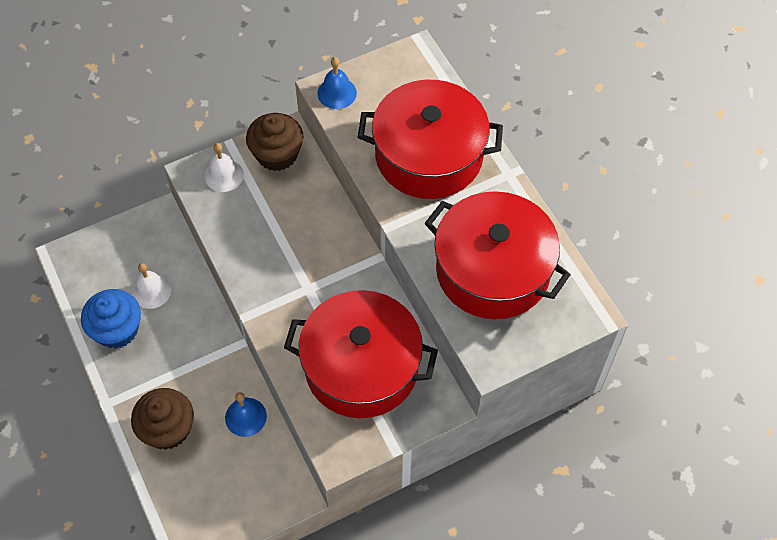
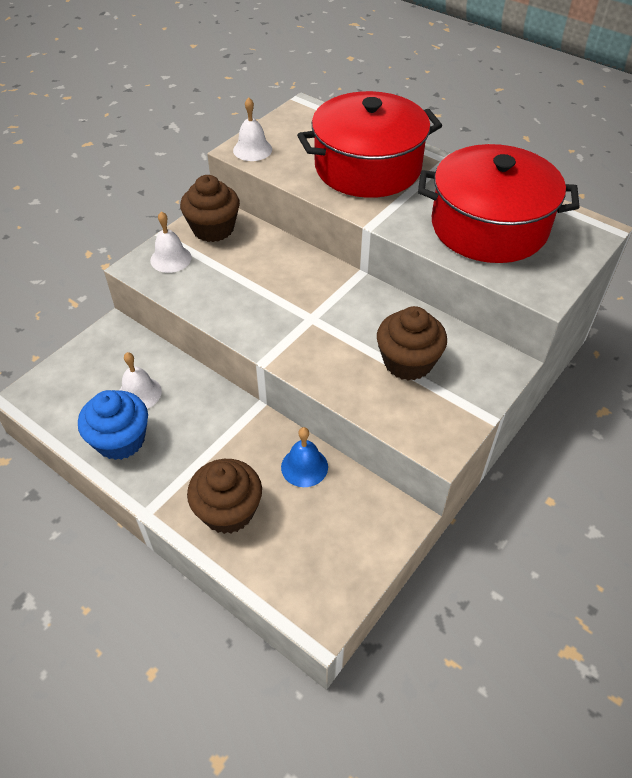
camera: 25 degrees left, 10 degrees down
(337, 93) = (252, 149): blue bell -> white bell
(361, 367) = (408, 362): red pot -> brown cupcake

